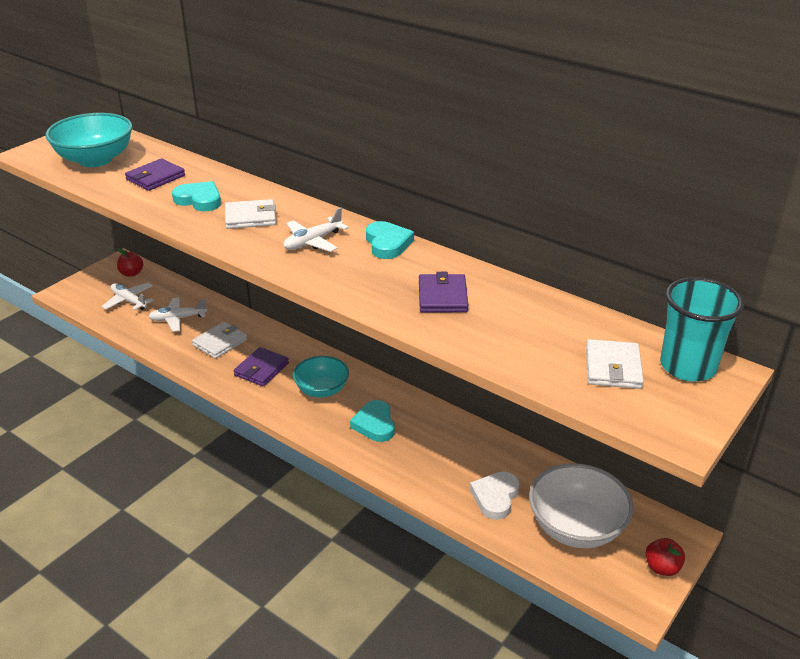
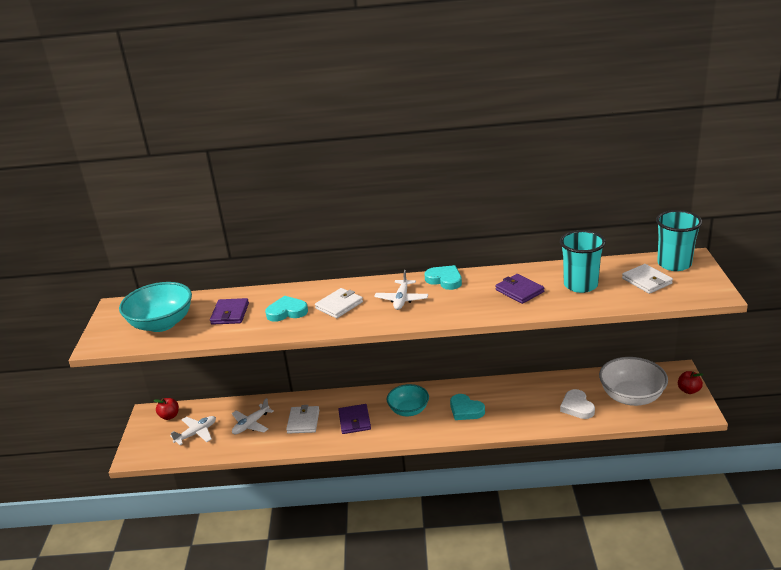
camera: 35 degrees left, 5 degrees down
(129, 301) = (196, 433): white plane -> white plane turned 135 degrees clockwise
(522, 328) = (580, 285): none -> turquoise cup

